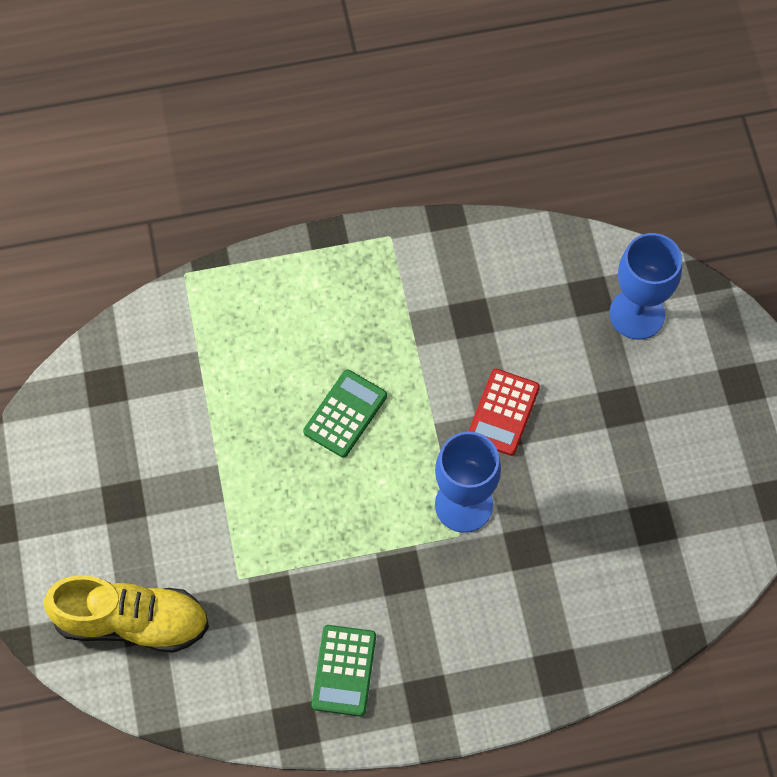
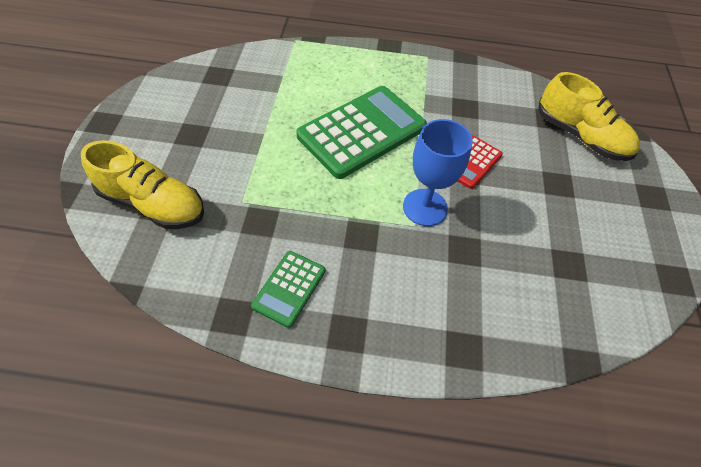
camera: 15 degrees right, 10 degrees down
(345, 414) = (362, 132): green calculator -> green calculator, size x1.99
(637, 314) = (580, 136): blue goblet -> yellow shoe

